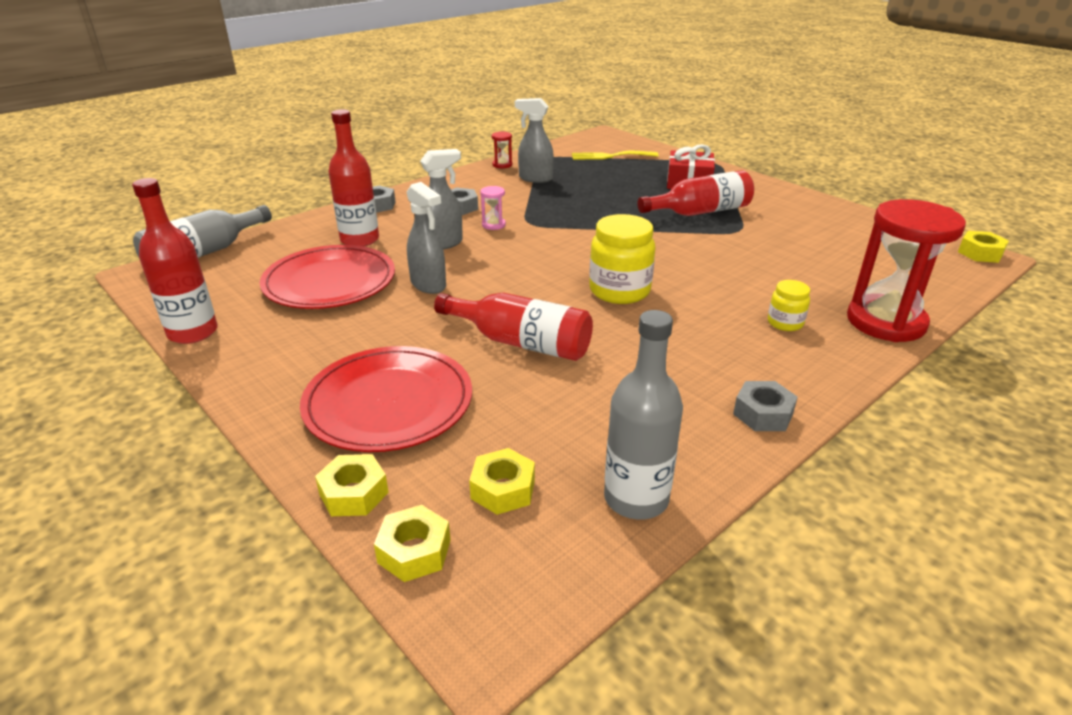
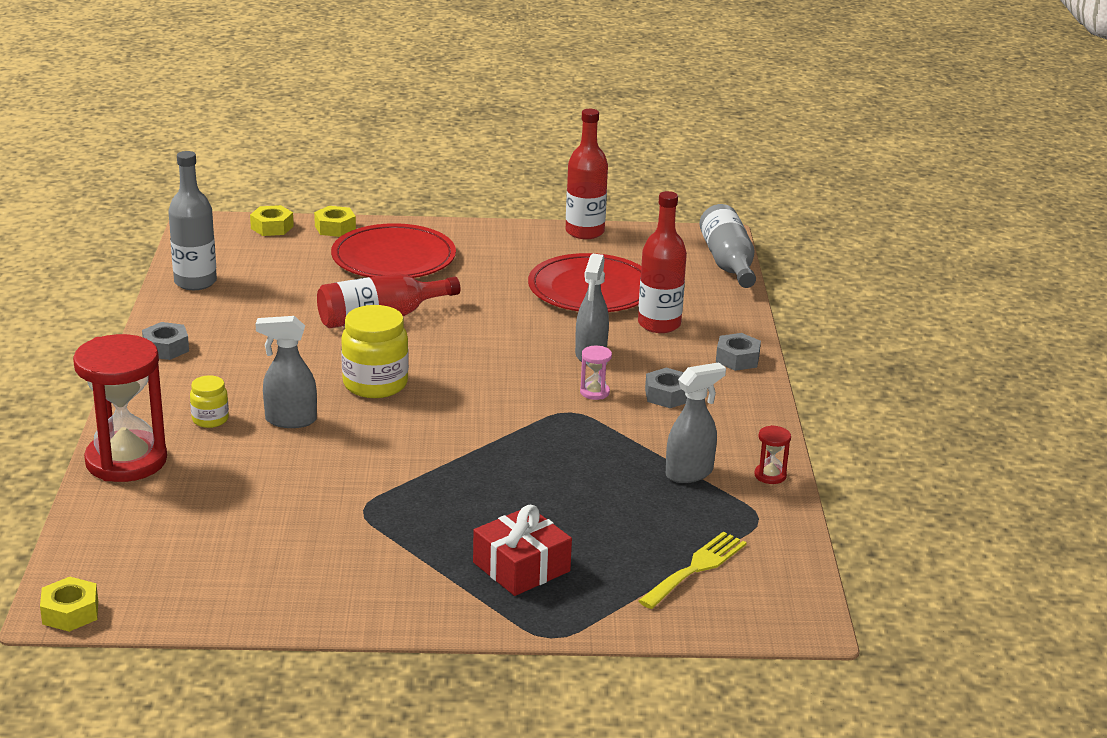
camera: 130 degrees right, 5 degrees down
(428, 285) = (521, 320): grey spray bottle -> grey spray bottle (290, 420)
(503, 489) = (267, 257): yellow nut -> none
(700, 212) = (437, 517): red bottle -> none

